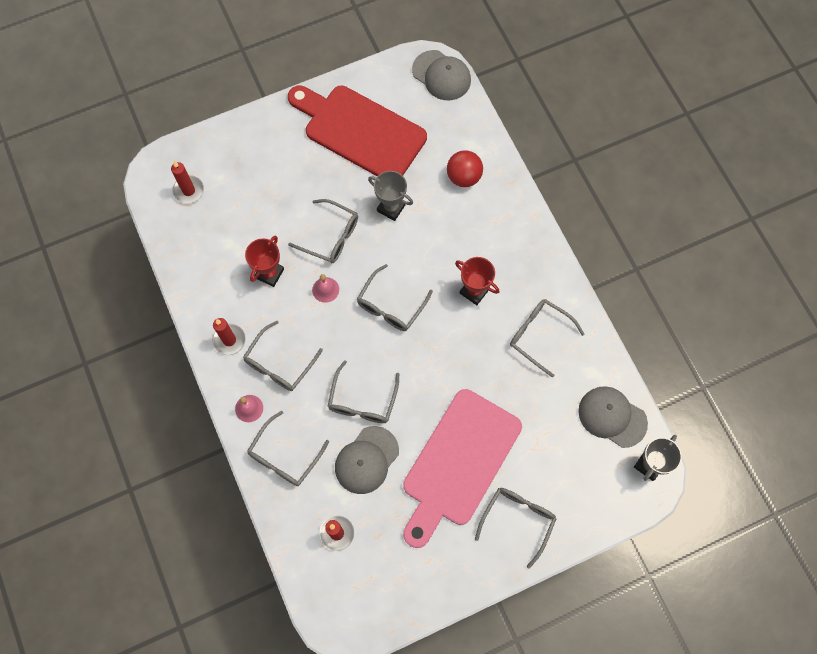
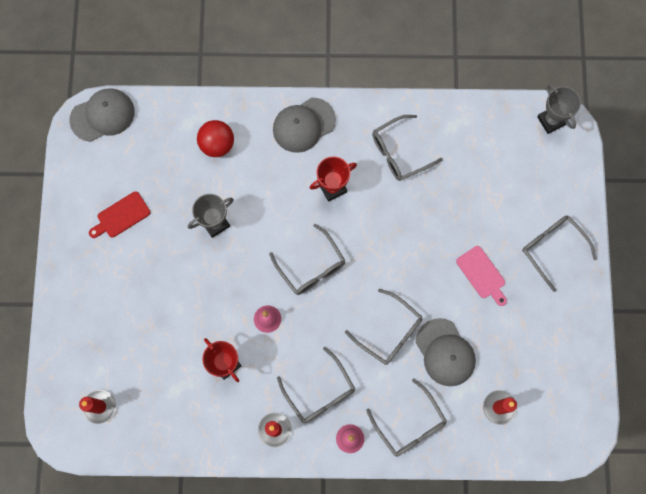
camera: 65 degrees left, 5 degrees up
(331, 236) = (216, 291): grey glasses -> none
(360, 131) = (121, 216): red cutting board -> red cutting board, size x0.41
(458, 463) = (482, 274): pink cutting board -> pink cutting board, size x0.41
(612, 417) = (498, 129): grey cap -> grey cap (304, 125)

